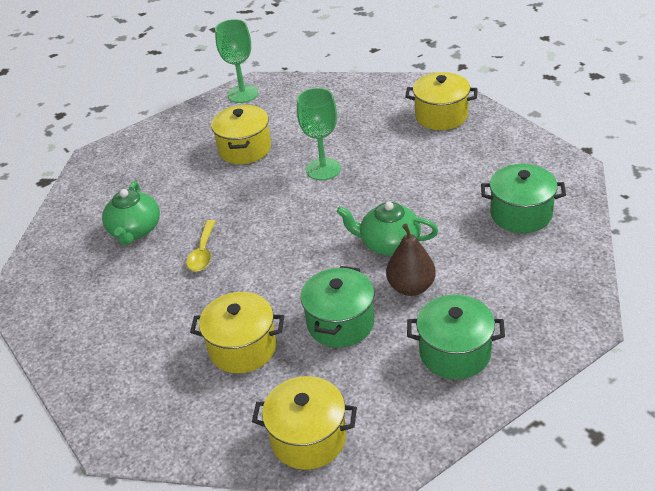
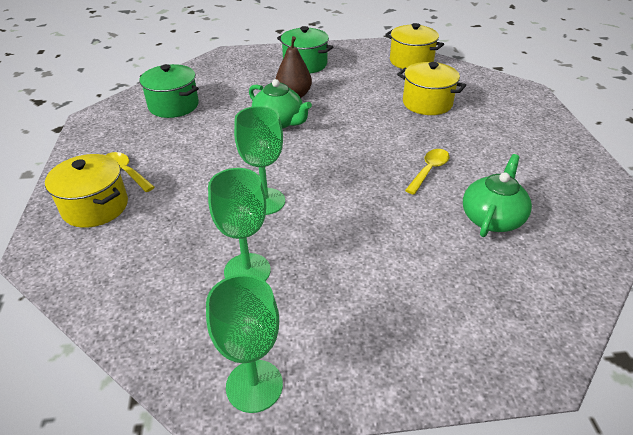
camera: 155 degrees left, 0 degrees up
(245, 149) = (323, 268): yellow pot -> none
(292, 129) = (247, 271): none -> green goblet
(340, 323) = (355, 94): green pot -> none
(459, 143) = (126, 172): none -> yellow spoon

